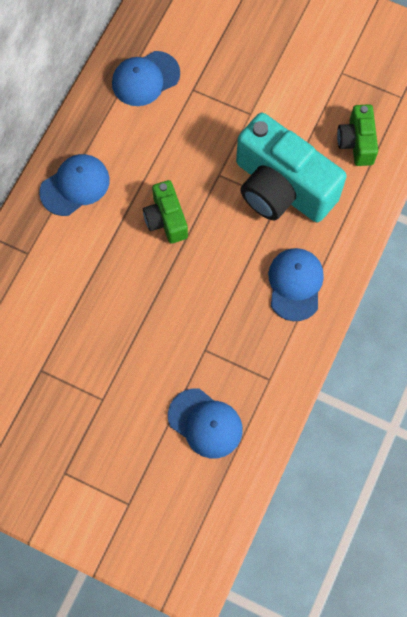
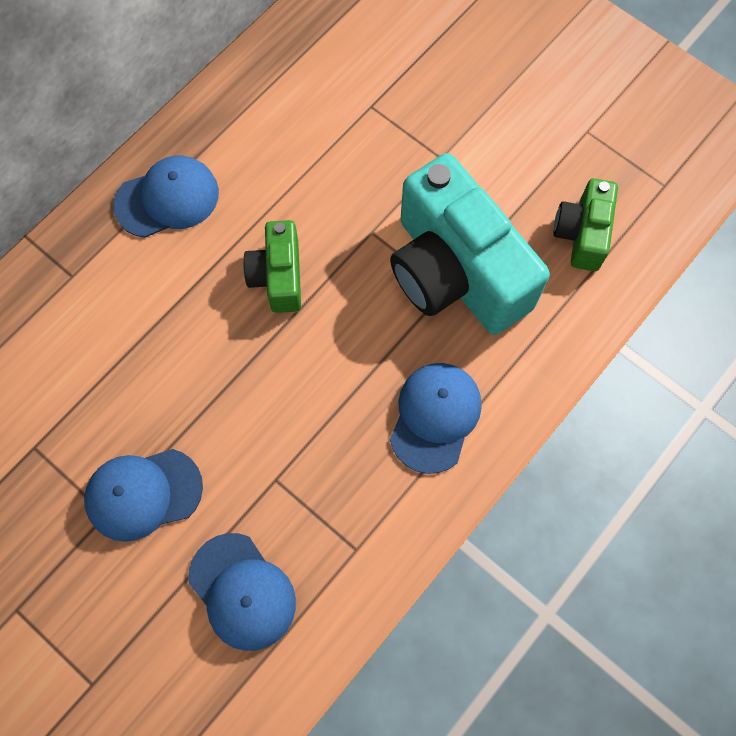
camera: 15 degrees right, 0 degrees up
(145, 79) = (310, 77): blue cap -> blue cap (143, 494)

